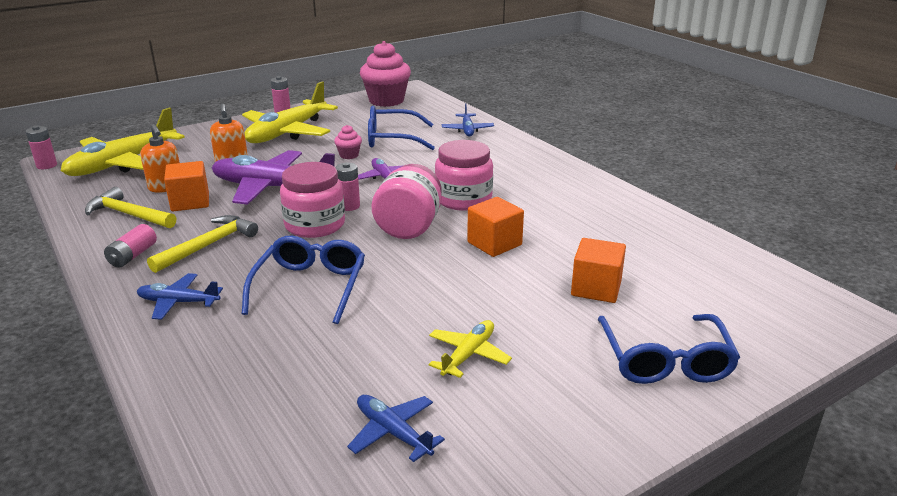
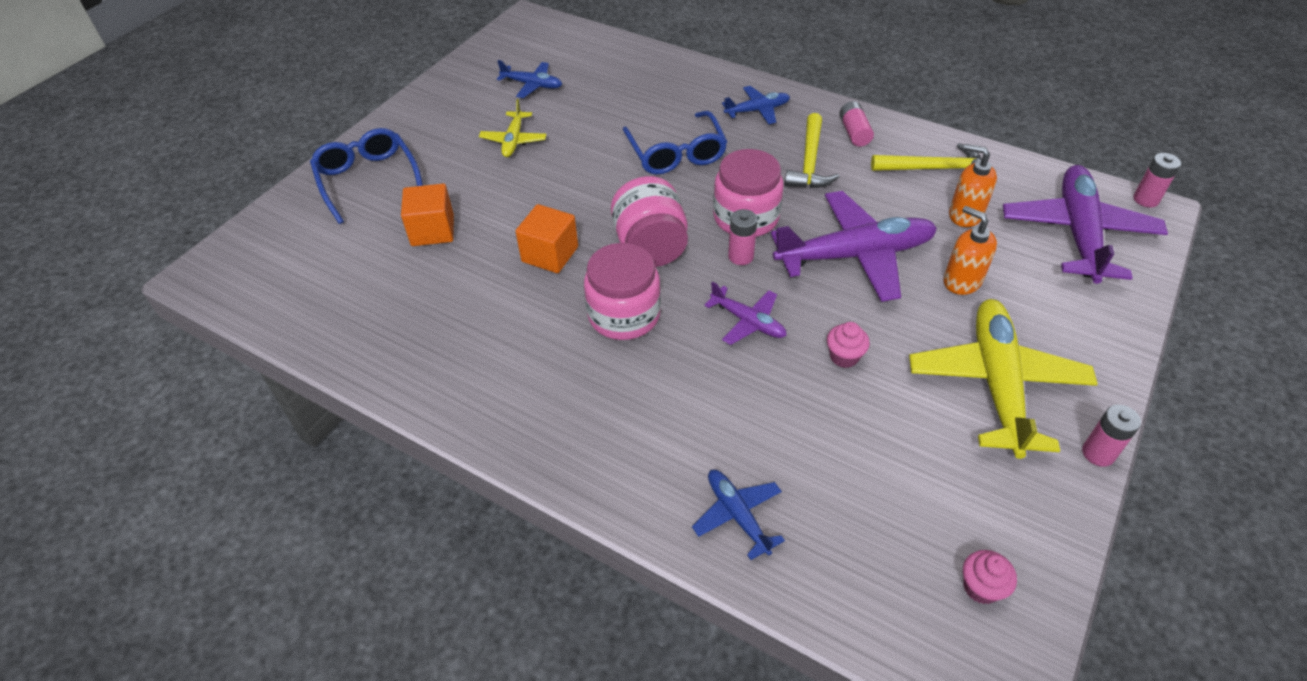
camera: 155 degrees right, 20 degrees up
(122, 163) = (1078, 233): yellow plane -> purple plane
(190, 202) = (906, 204): orange cube -> none
(386, 101) = (981, 587): pink cupcake -> pink cupcake, size x0.46
(392, 139) = (829, 430): blue glasses -> none

